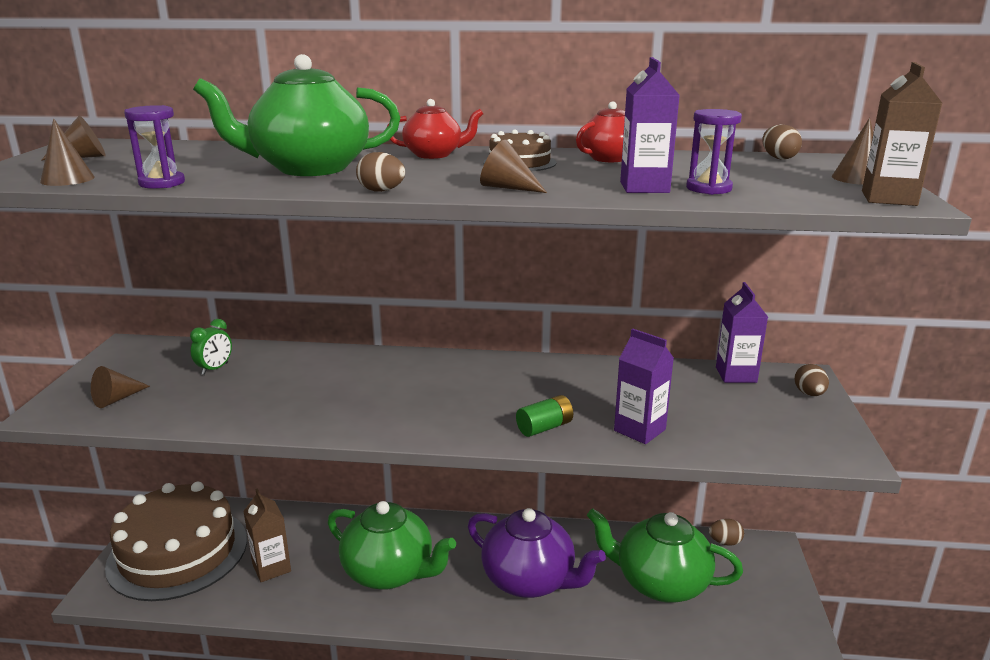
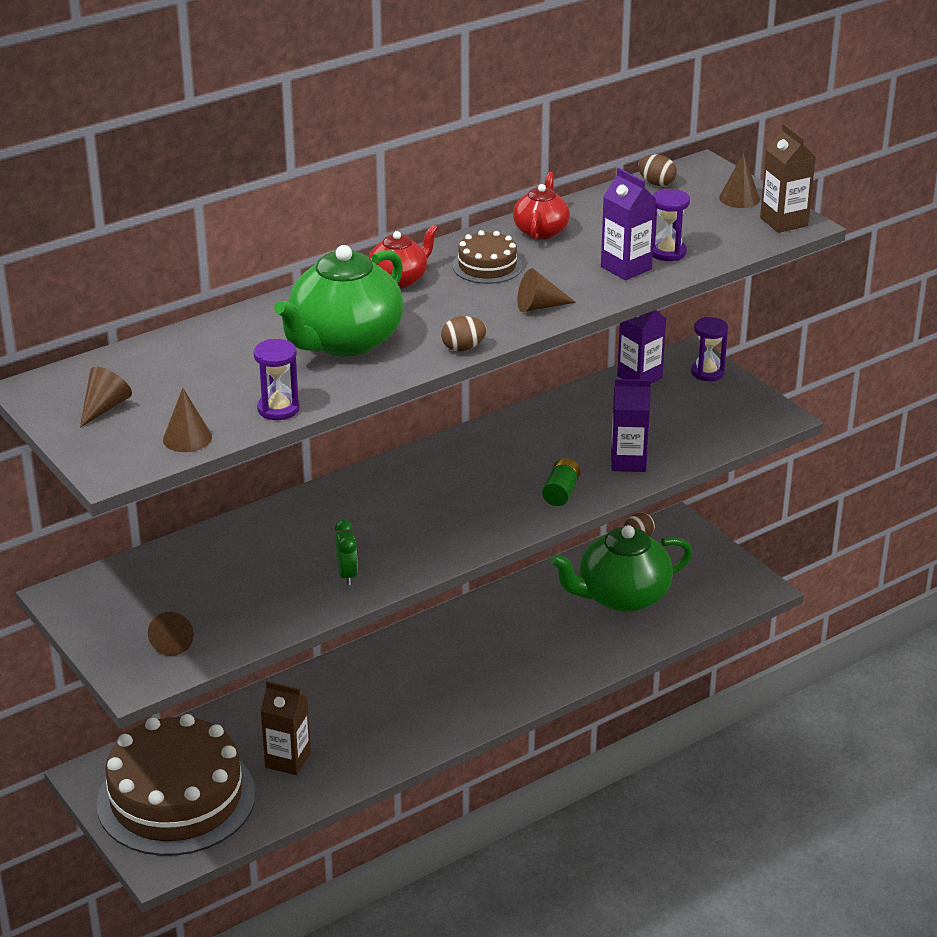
camera: 40 degrees left, 10 degrees up
(215, 369) = (204, 574): green clock -> green clock (347, 575)
(390, 572) = (398, 706): green teapot -> none
(530, 580) = (521, 649): purple teapot -> none
(809, 394) = (707, 372): brown egg -> purple hourglass

